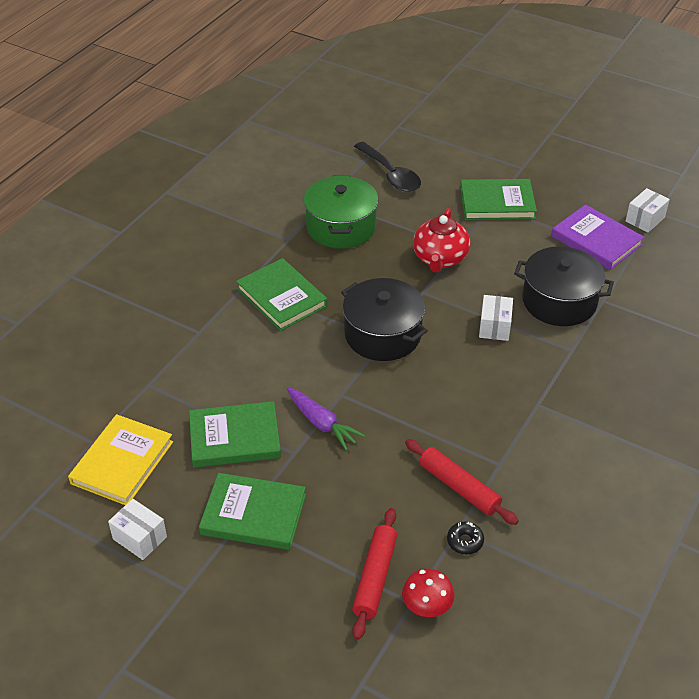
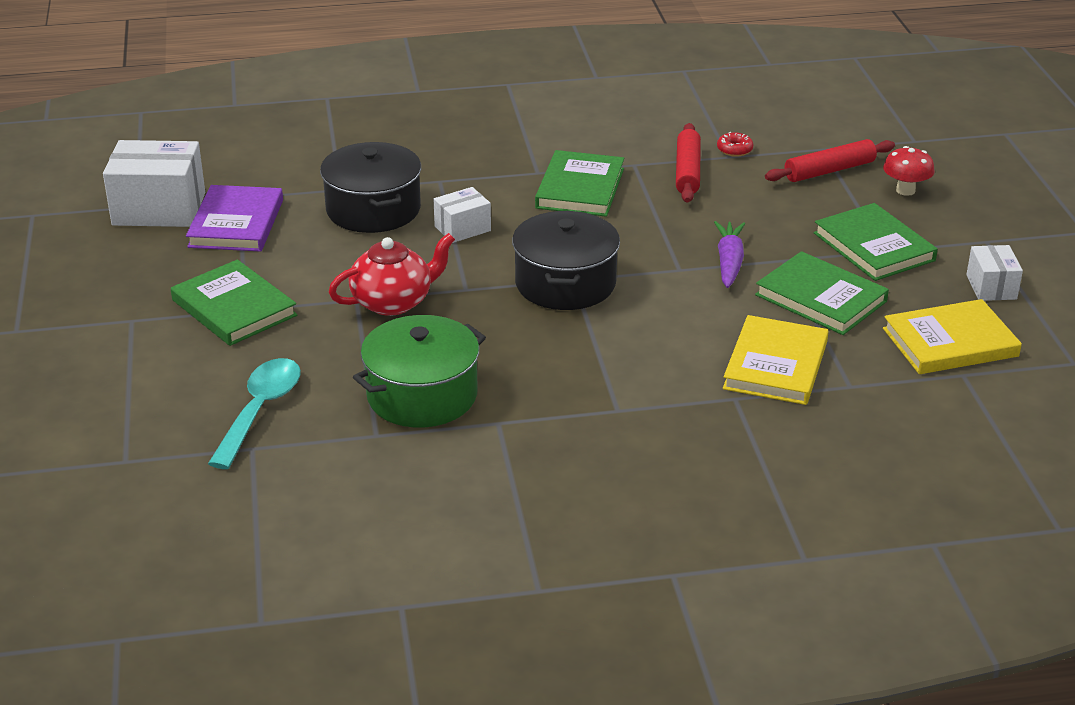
camera: 130 degrees left, 10 degrees down
(203, 368) = (775, 365): none -> yellow book
(281, 297) = (602, 372): green book -> green book (580, 188)
(391, 174) = (260, 410): black spoon -> turquoise spoon
(426, 607) = (816, 142): red mushroom -> red mushroom (905, 190)
(465, 541) = (734, 150): black donut -> red donut
(645, 219) = (159, 209): white box -> white box, size x1.84

